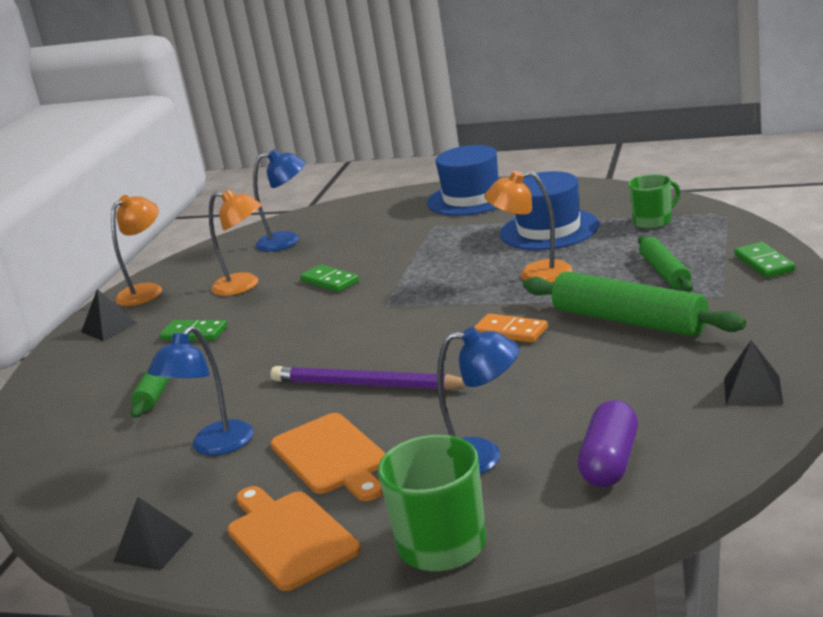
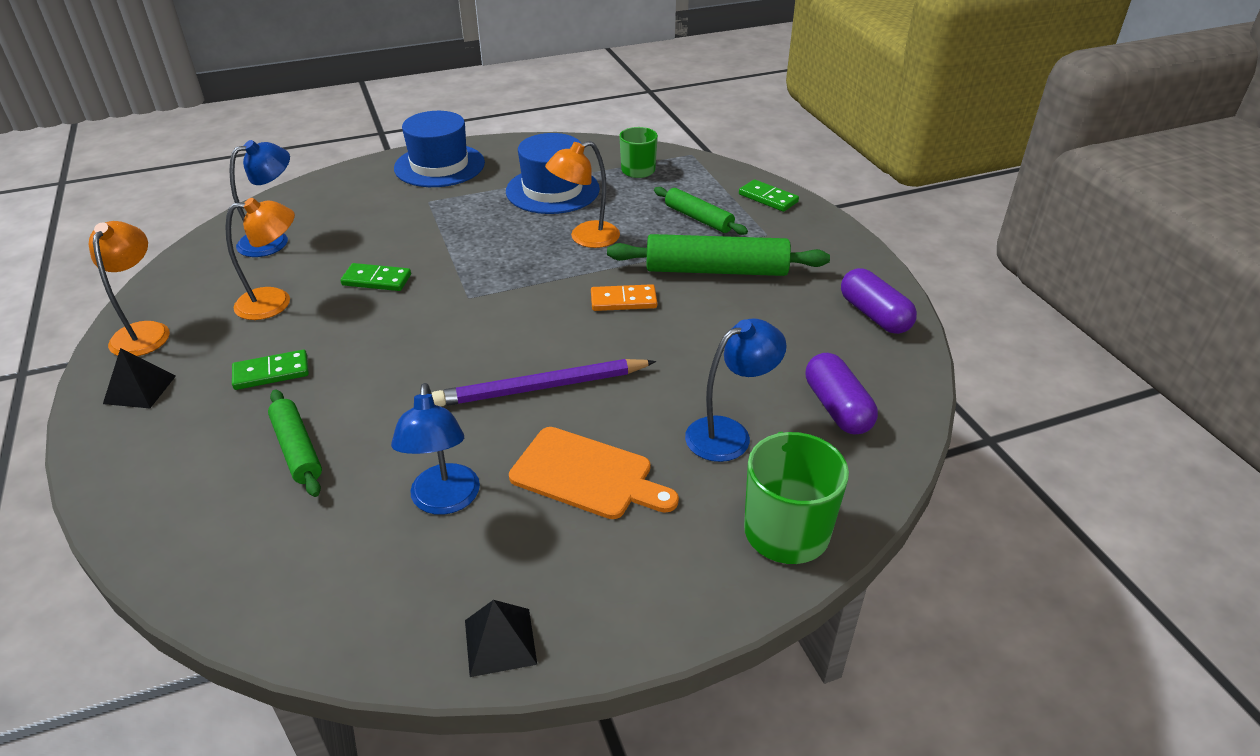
camera: 40 degrees left, 15 degrees up
(289, 537) = (635, 575): orange cutting board -> none
(752, 390) = (874, 315): black pyramid -> purple capsule

